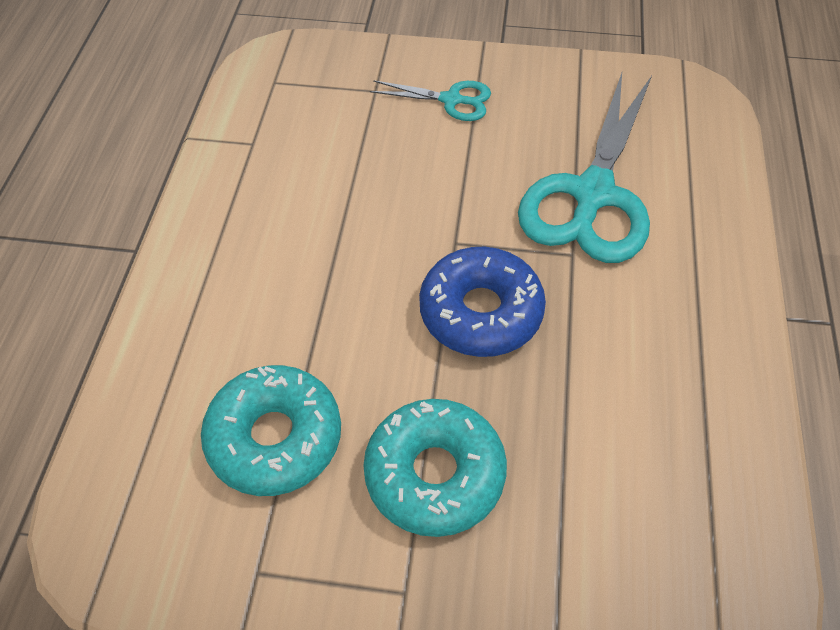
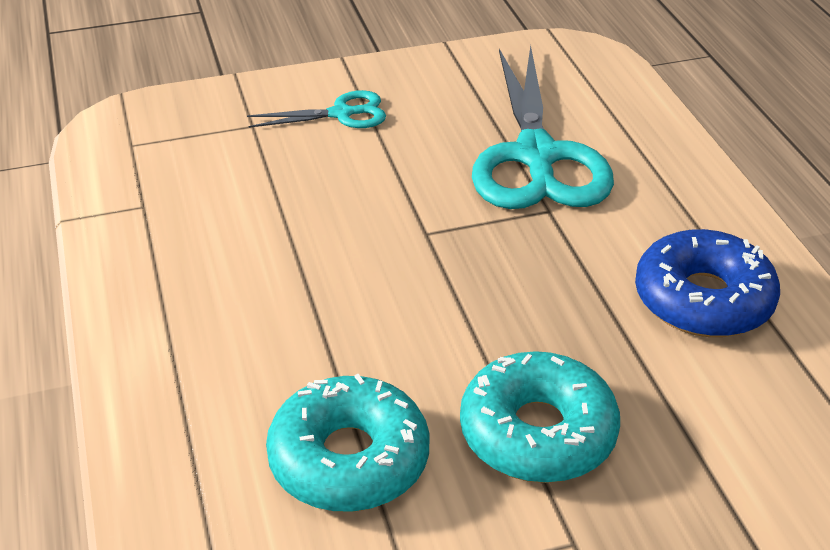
camera: 25 degrees left, 15 degrees down
(481, 312) = (492, 283): blue donut -> blue donut (703, 300)

